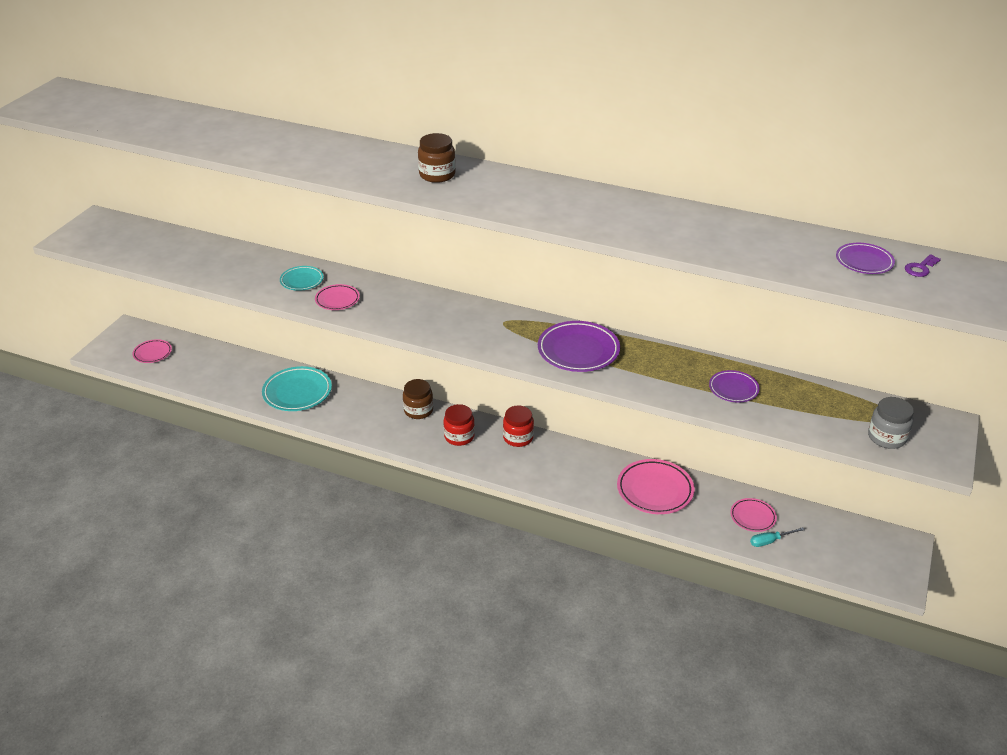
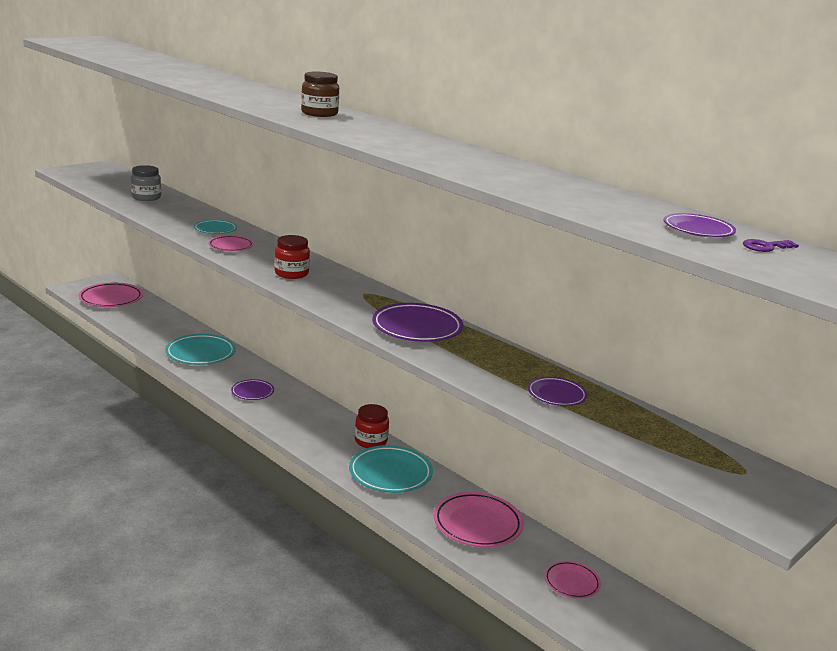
camera: 20 degrees right, 15 degrees down
(152, 353) = (111, 299): pink plate -> pink plate, size x1.73
(380, 421) = (252, 392): none -> purple plate
(418, 410) = (294, 395): brown jar -> none
(459, 436) = (314, 424): red jar -> red jar (291, 273)
(557, 466) = (390, 474): none -> turquoise plate
(770, 541) = (576, 611): turquoise screwdriver -> none
(886, 437) = (710, 481): grey jar -> grey jar (146, 197)

